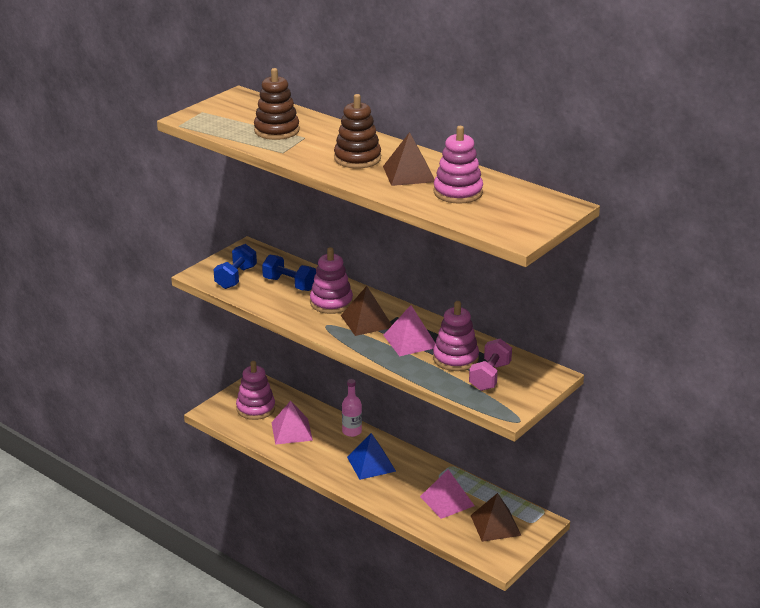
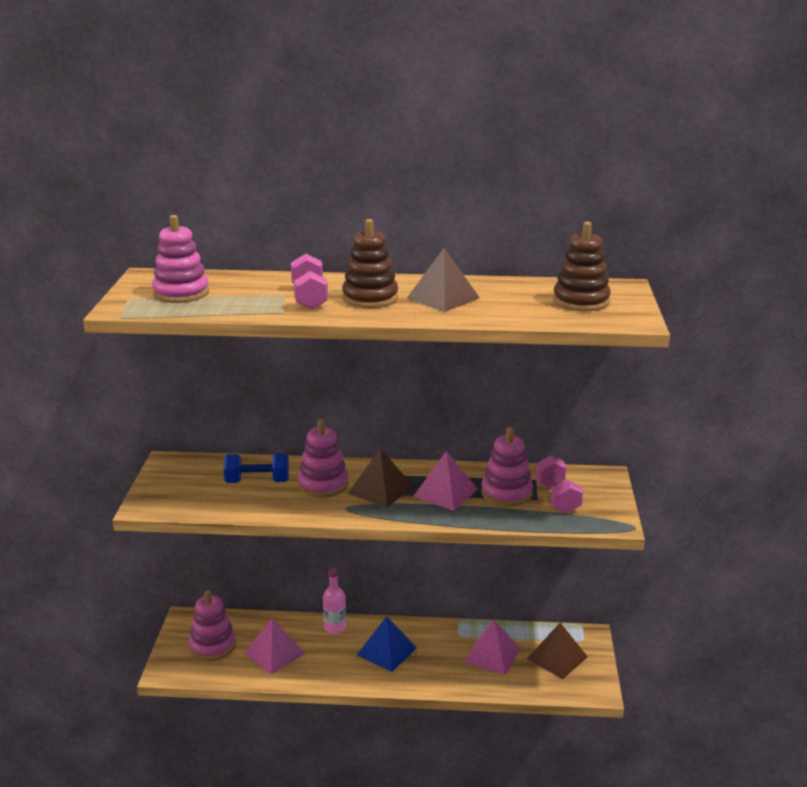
camera: 35 degrees left, 5 degrees down
(236, 277) = (190, 495): blue dumbbell -> none
(276, 130) = (243, 295): brown stacking toy -> brown stacking toy (581, 301)
(317, 145) = (309, 298): none -> pink dumbbell
(458, 192) = (515, 301): pink stacking toy -> pink stacking toy (181, 293)

